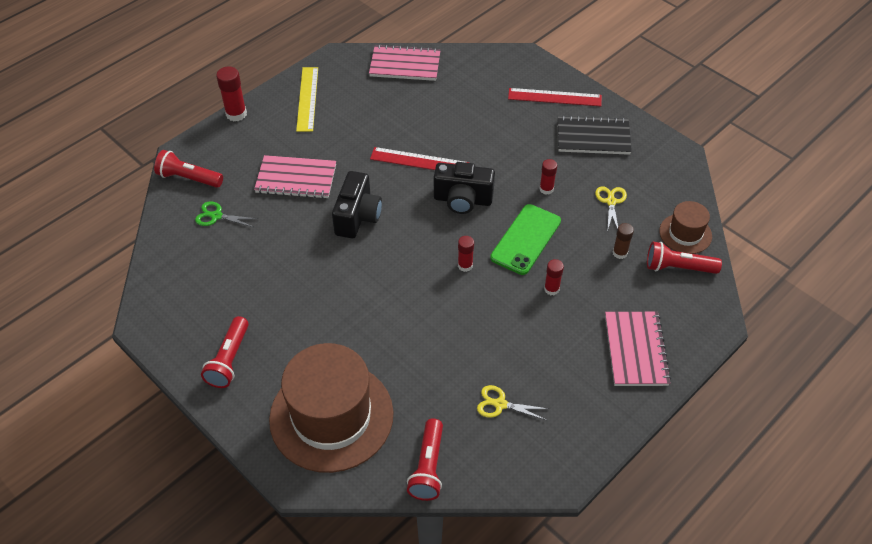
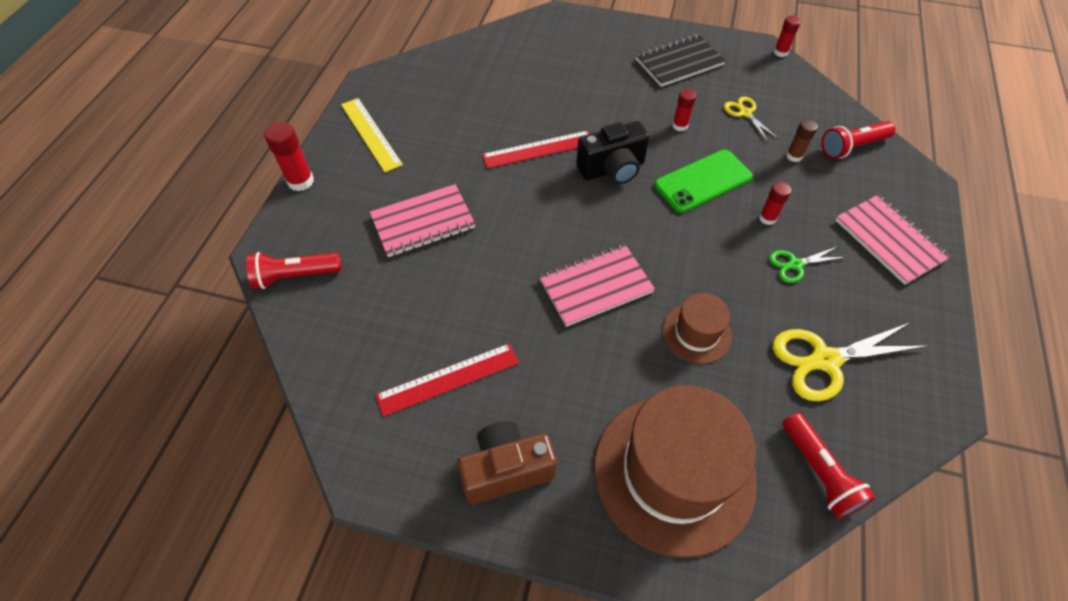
camera: 30 degrees left, 5 degrees up
(216, 216) = (361, 304): green scissors -> green scissors (795, 264)
(229, 360) = (506, 470): red flashlight -> brown camera
(357, 217) = (522, 233): black camera -> none
(405, 65) = (448, 63): pink notebook -> pink notebook (595, 286)
(465, 265) = (669, 233): red glue stick -> red glue stick (780, 52)
(500, 404) = (824, 360): yellow scissors -> yellow scissors, size x1.83
(525, 239) = (703, 181): green phone -> green phone turned 60 degrees clockwise
(554, 97) = (614, 40): red ruler -> red ruler (448, 379)
(685, 233) = (830, 114): brown hat -> brown hat (696, 333)

